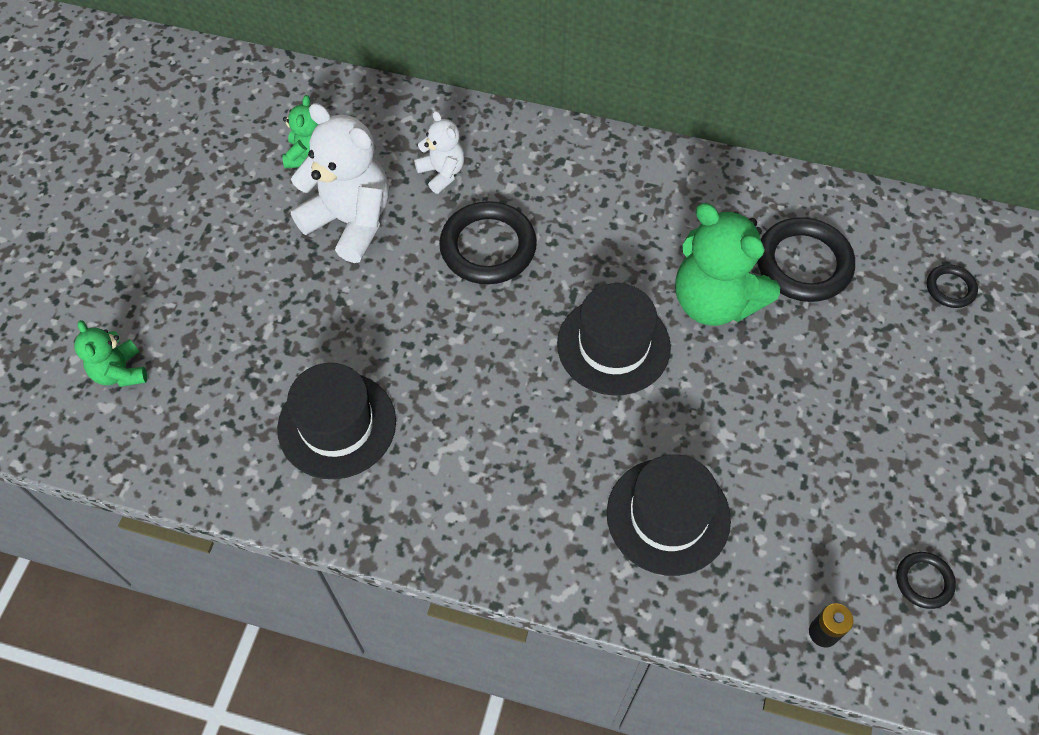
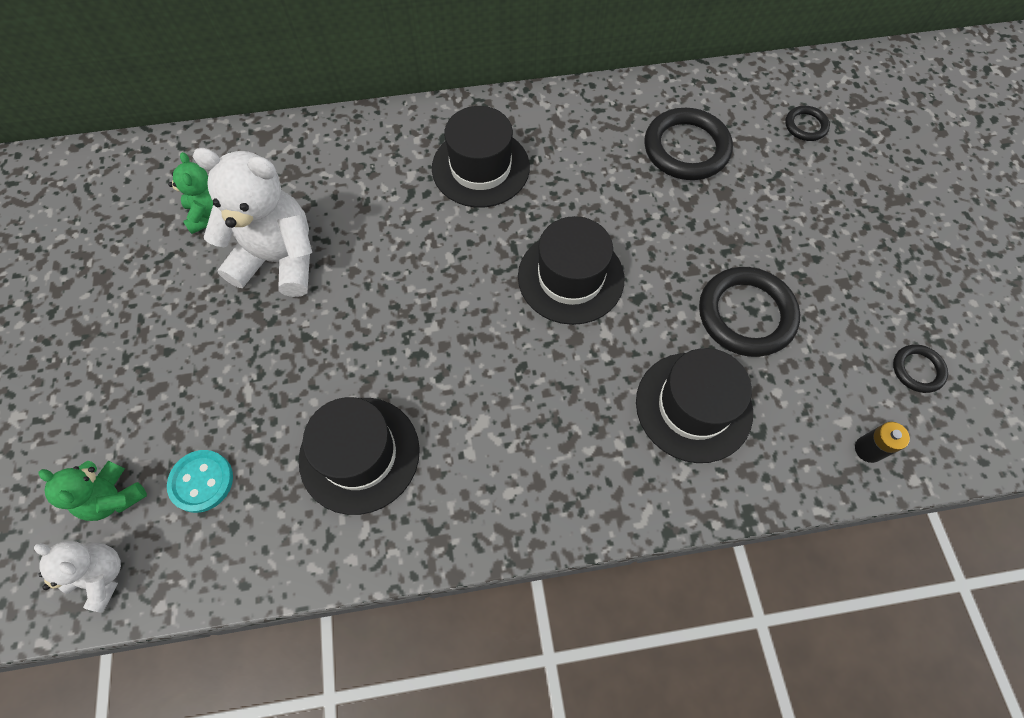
camera: 25 degrees left, 5 degrees up
(195, 390) = (202, 481): none -> turquoise button
(442, 173) = (343, 184): white teddy bear -> white teddy bear (102, 576)
(488, 247) = (418, 234): black ring -> black ring (746, 314)
(581, 205) = (480, 167): none -> black hat
(714, 301) = (633, 206): green teddy bear -> none

